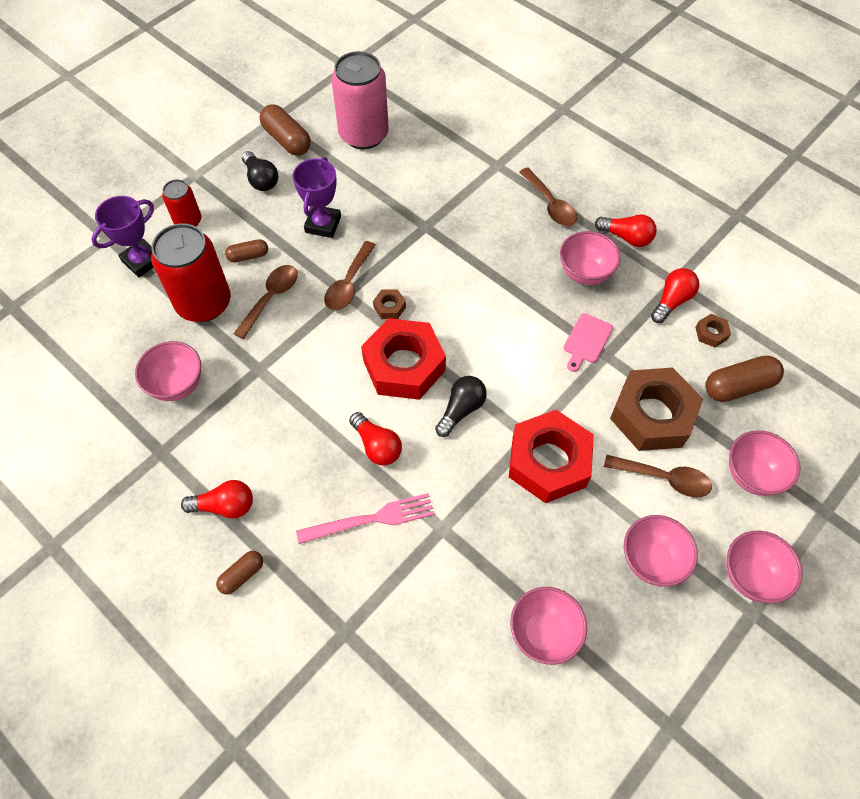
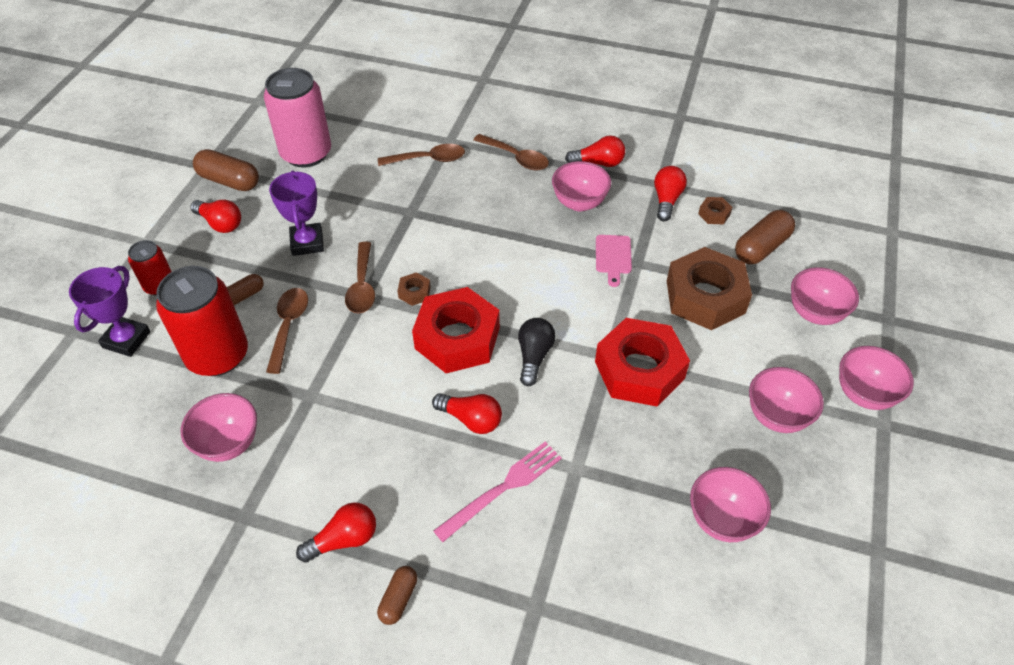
camera: 25 degrees left, 10 degrees down
(261, 179) = (220, 224): black light bulb -> red light bulb
(664, 478) = (746, 344): brown spoon -> brown spoon (428, 159)

